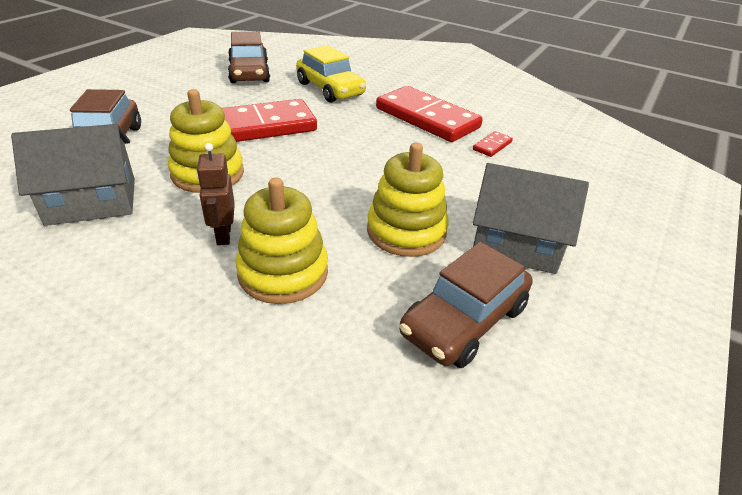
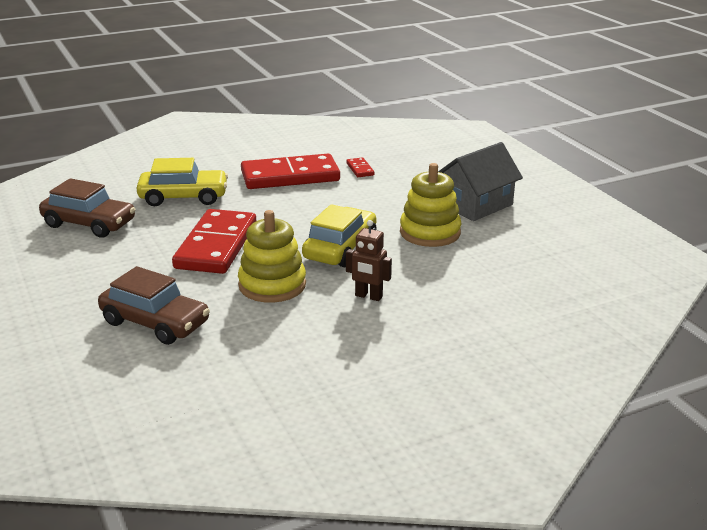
camera: 55 degrees left, 10 degrees down
(92, 201) = (259, 343): grey house -> none
(283, 272) = (433, 285): yellow stacking toy -> none
(312, 186) = (340, 248): none -> yellow car
(464, 320) = (526, 243): brown car -> none

